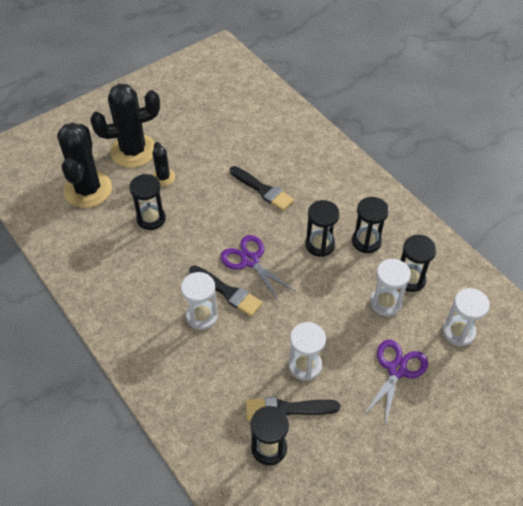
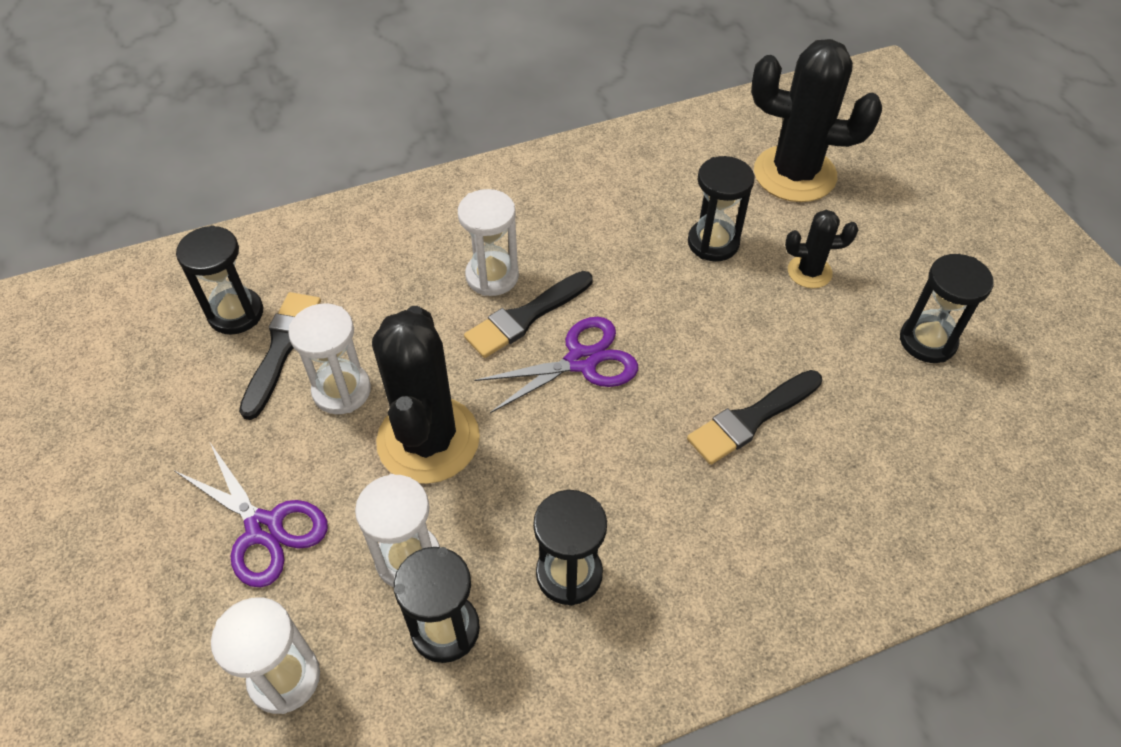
camera: 105 degrees right, 0 degrees up
(133, 151) = (883, 240): black cactus -> black cactus (428, 440)
(320, 244) = (585, 483): black hourglass -> black hourglass (927, 341)

